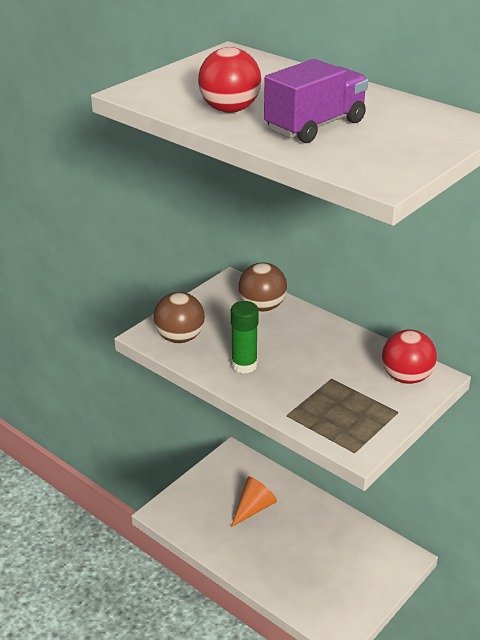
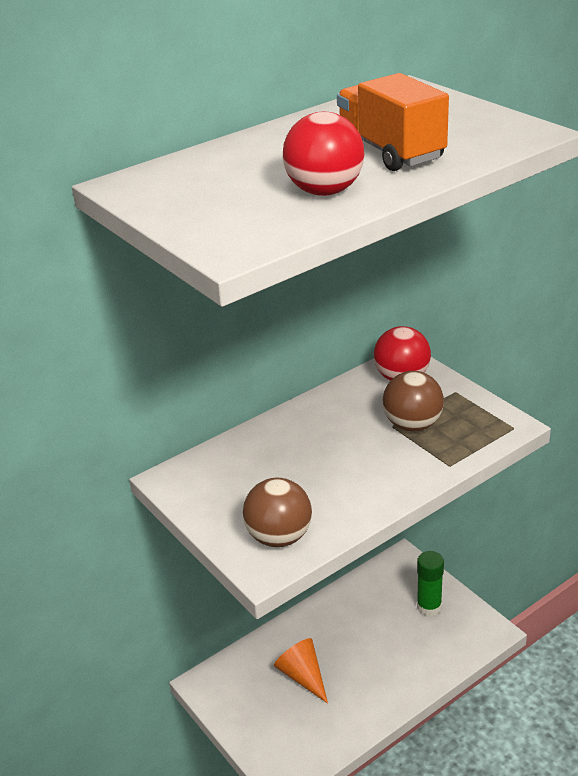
camera: 75 degrees left, 0 degrees up
(244, 365) = (352, 487): green glue stick -> green glue stick (429, 606)
(262, 307) = (237, 459): brown ball -> brown ball (412, 425)
(315, 126) = (390, 151): purple truck -> orange truck

